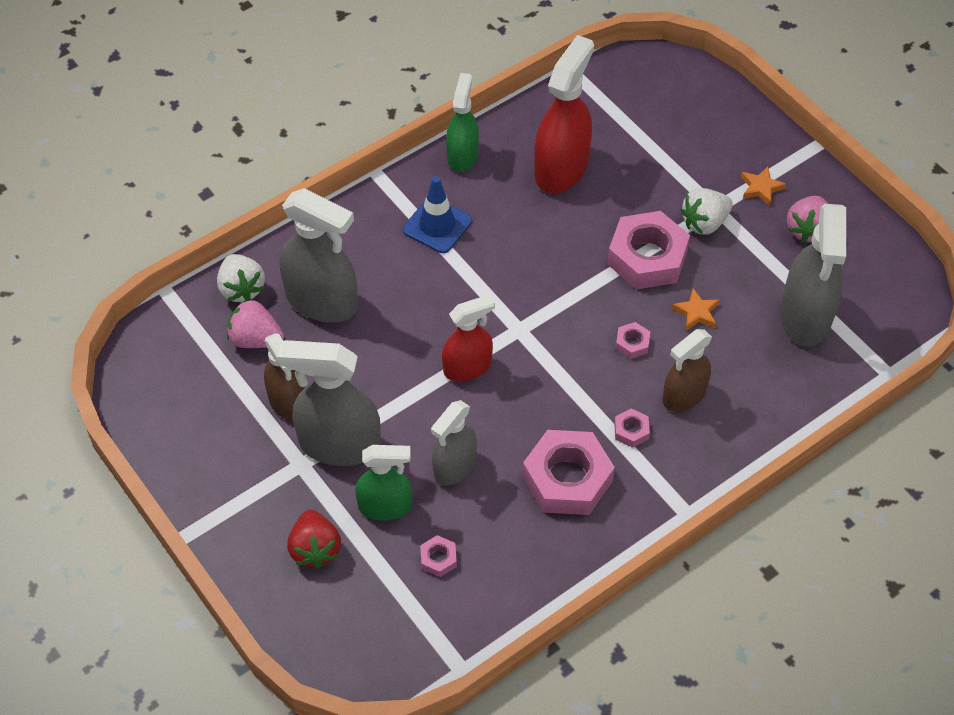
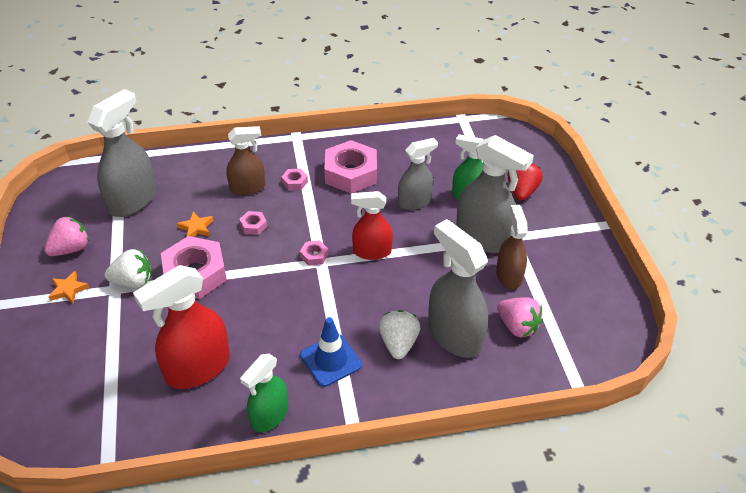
camera: 155 degrees left, 10 degrees down
(241, 289) = (516, 370): white strawberry -> white strawberry (398, 343)
(438, 559) = (450, 164): pink nut -> pink nut (314, 256)

